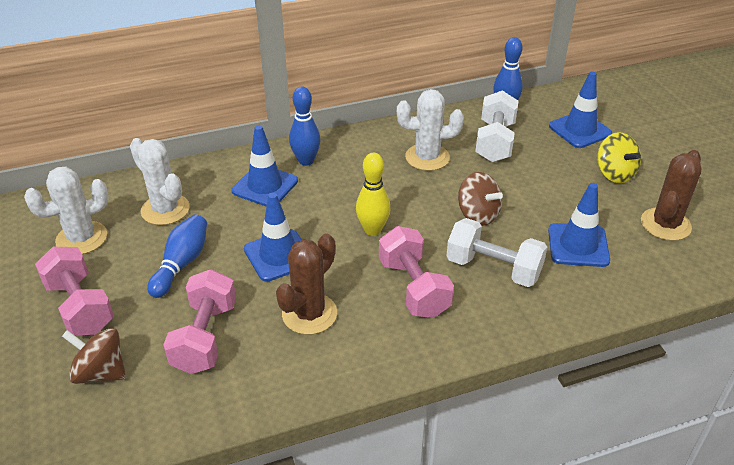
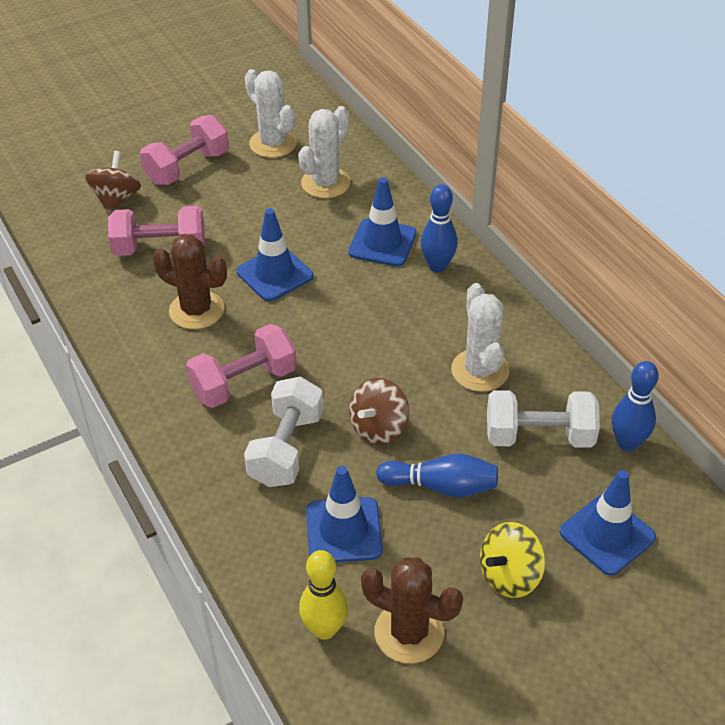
camera: 80 degrees right, 5 degrees up
(181, 264) = (251, 212): blue bowling pin -> blue bowling pin (441, 486)
(372, 230) = (330, 338): yellow bowling pin -> yellow bowling pin (324, 629)

